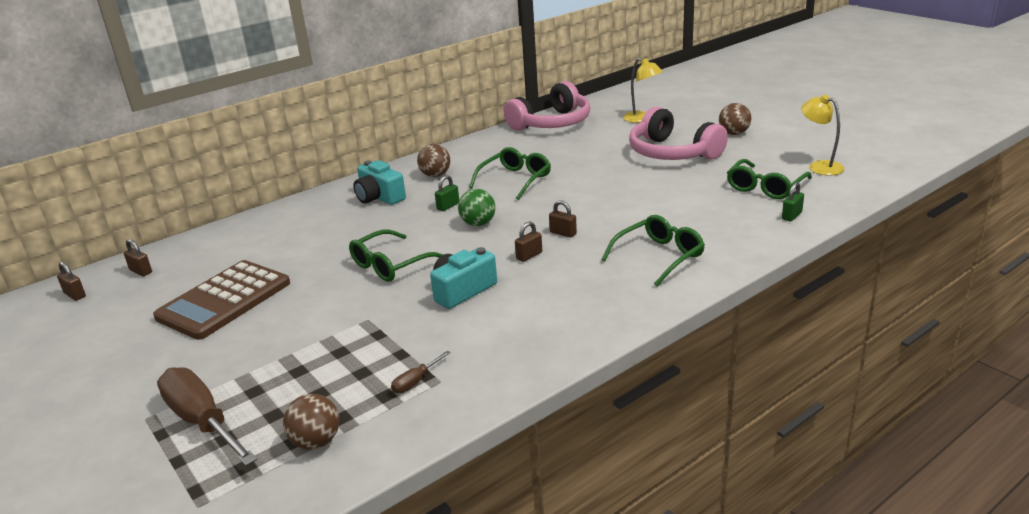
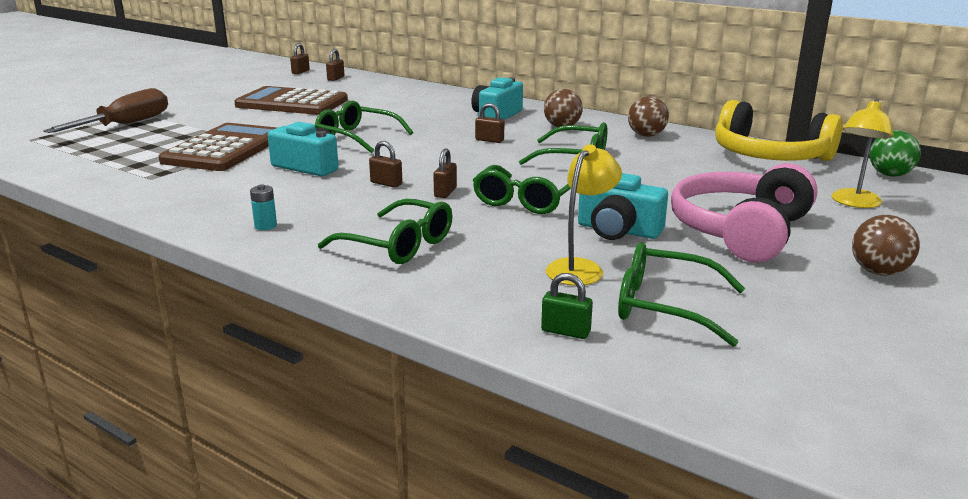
camera: 70 degrees right, 5 degrees down
(316, 442) = (83, 155): brown ball -> brown ball (646, 135)
(371, 339) = (225, 149): none -> brown calculator
(416, 381) = (154, 171): brown screwdriver -> none
(448, 206) = (489, 140): green padlock -> brown padlock
(478, 224) = (453, 156): green ball -> green ball (890, 175)
(552, 123) = (769, 156): pink headphones -> yellow headphones
(594, 206) = (525, 200): none -> green glasses
(601, 310) = (265, 226): none -> turquoise battery
(659, 184) = (618, 230): none -> turquoise camera
(819, 166) = (805, 356): yellow lamp -> yellow lamp (580, 268)

